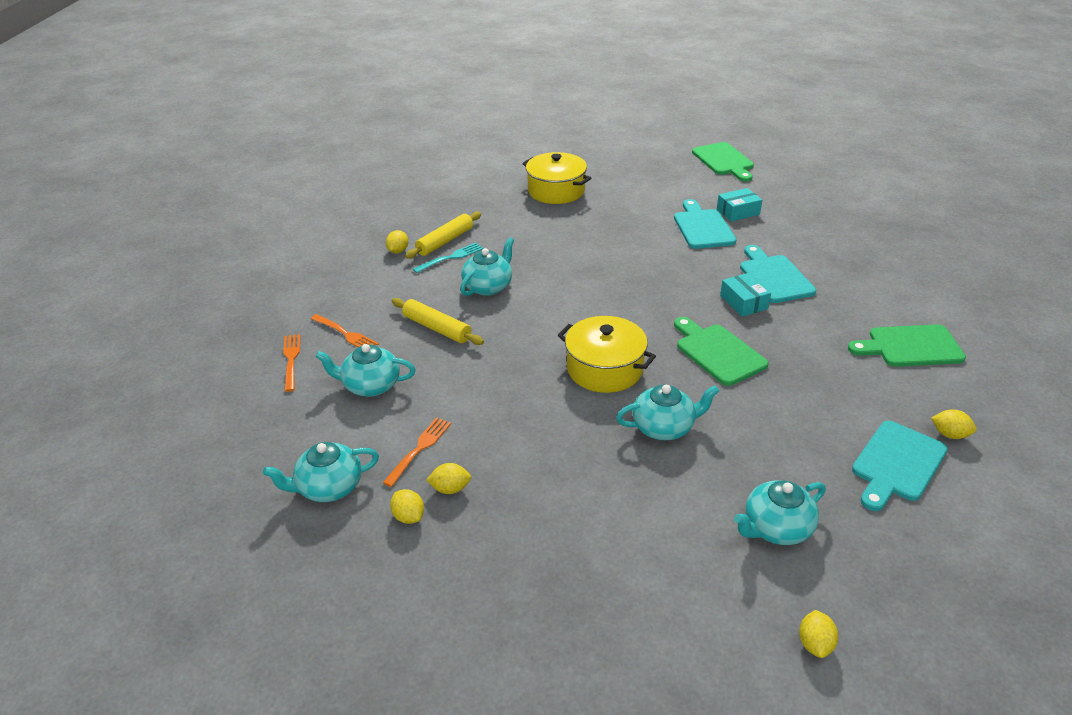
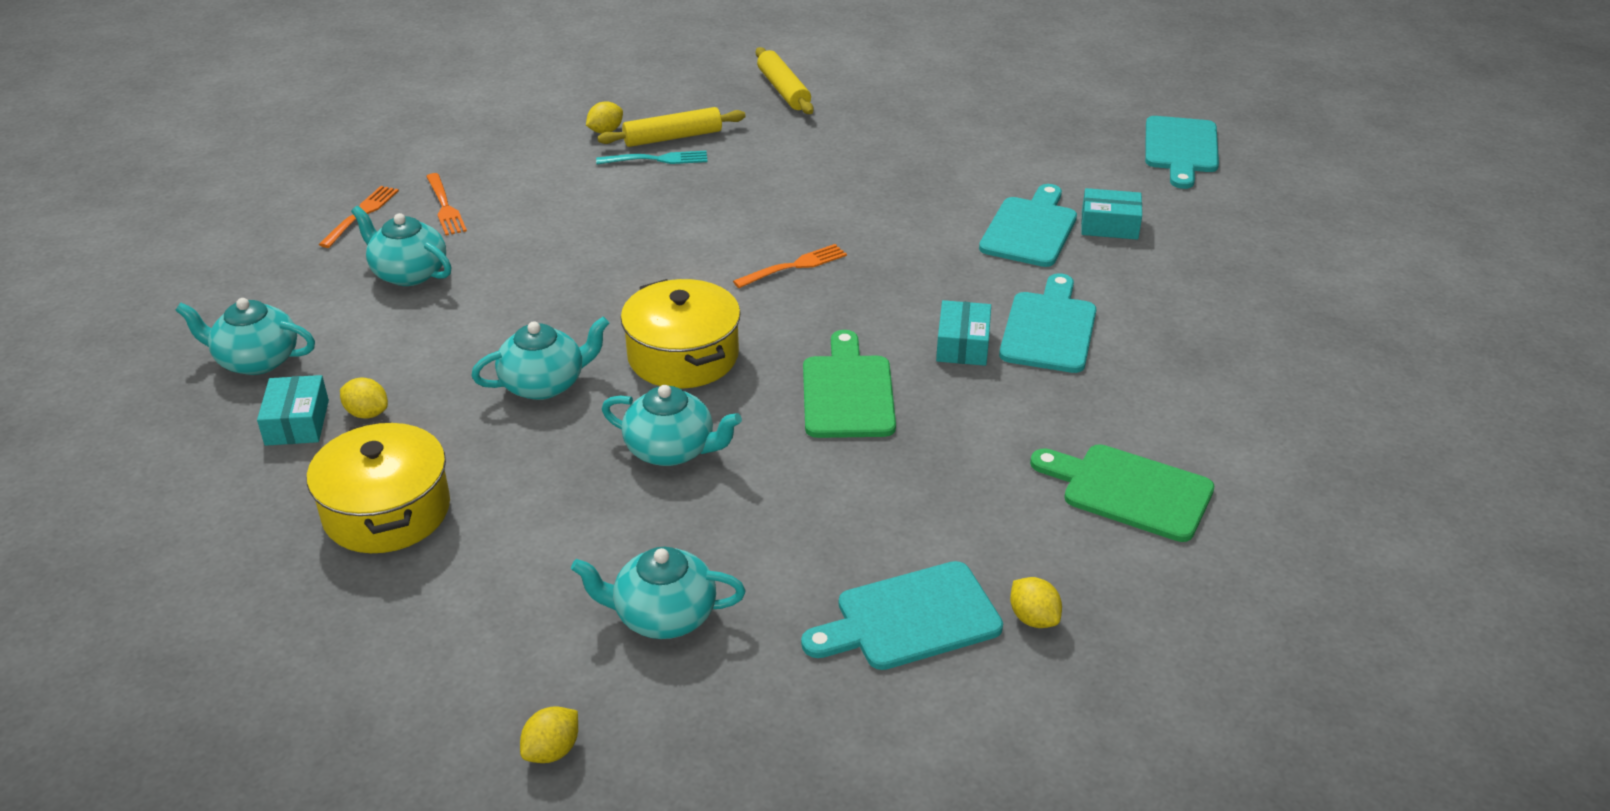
camera: 30 degrees right, 0 degrees up
(408, 516) = (297, 422): yellow lemon -> turquoise box
(419, 449) = (383, 359): orange fork -> orange fork (794, 266)
(437, 328) = (548, 236): yellow rolling pin -> yellow rolling pin (784, 90)
(488, 286) = (661, 209): turquoise teapot -> turquoise teapot (544, 384)
(556, 191) = (886, 117): yellow pot -> yellow pot (387, 511)
(724, 161) = (1180, 149): green cutting board -> turquoise cutting board

